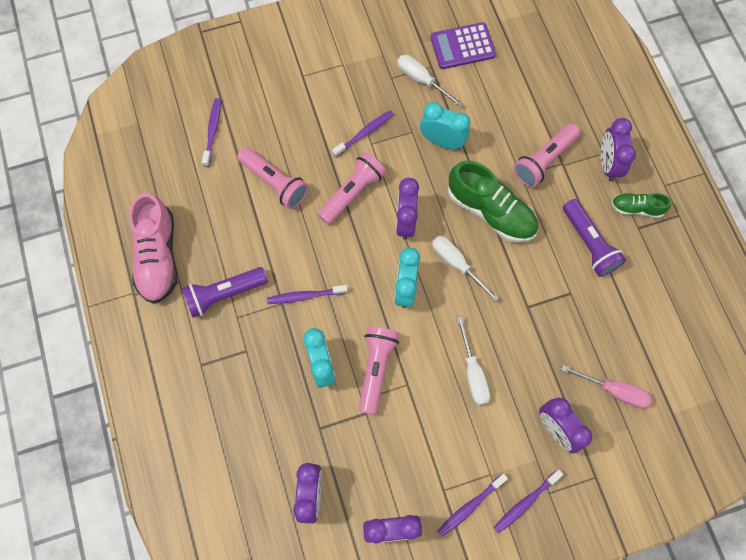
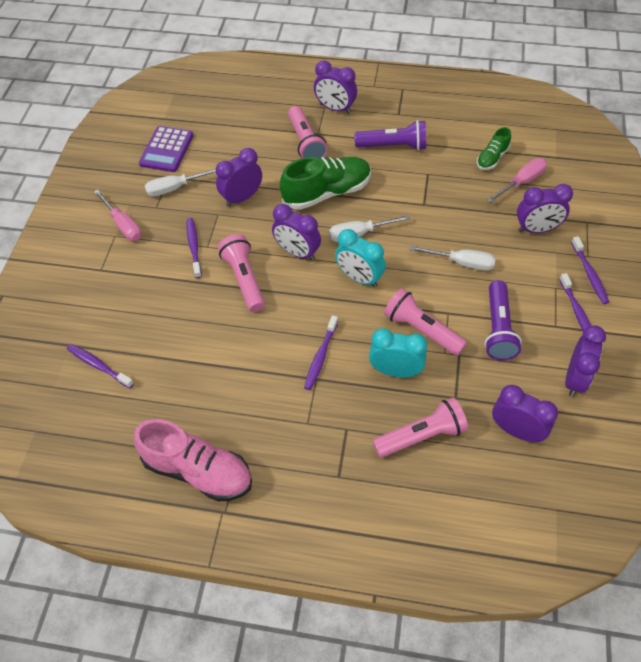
camera: 60 degrees left, 15 degrees down
(224, 294) = (277, 424): purple flashlight -> purple flashlight (498, 328)
(274, 183) = (191, 335): pink flashlight -> pink flashlight (421, 436)
(357, 64) = (123, 225): none -> pink screwdriver
(442, 141) = (242, 198): turquoise clock -> purple clock
(636, 208) = (382, 108): green shoe -> green shoe (492, 158)

